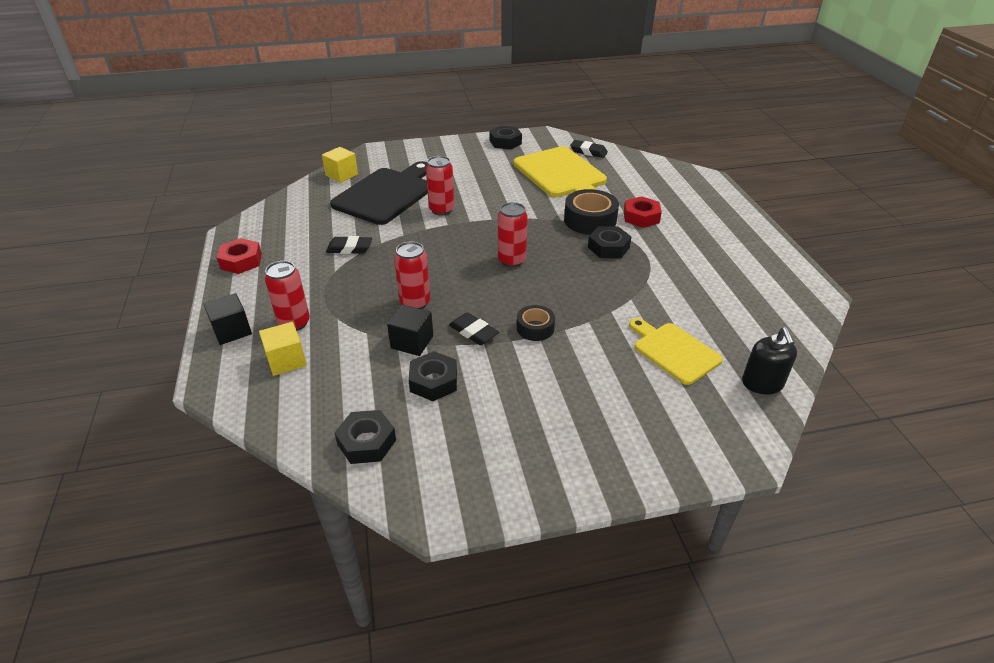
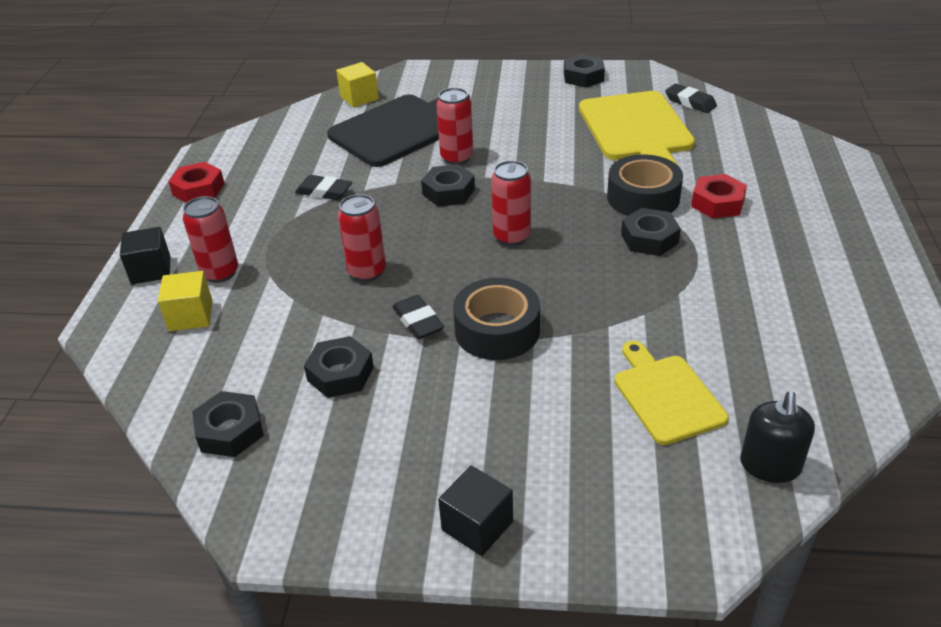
camera: 20 degrees right, 0 degrees up
(412, 342) = (339, 320): black cube -> black cube (477, 526)
(448, 235) = (448, 192): none -> black nut
(535, 328) = (497, 330): black tape -> black tape, size x1.71

